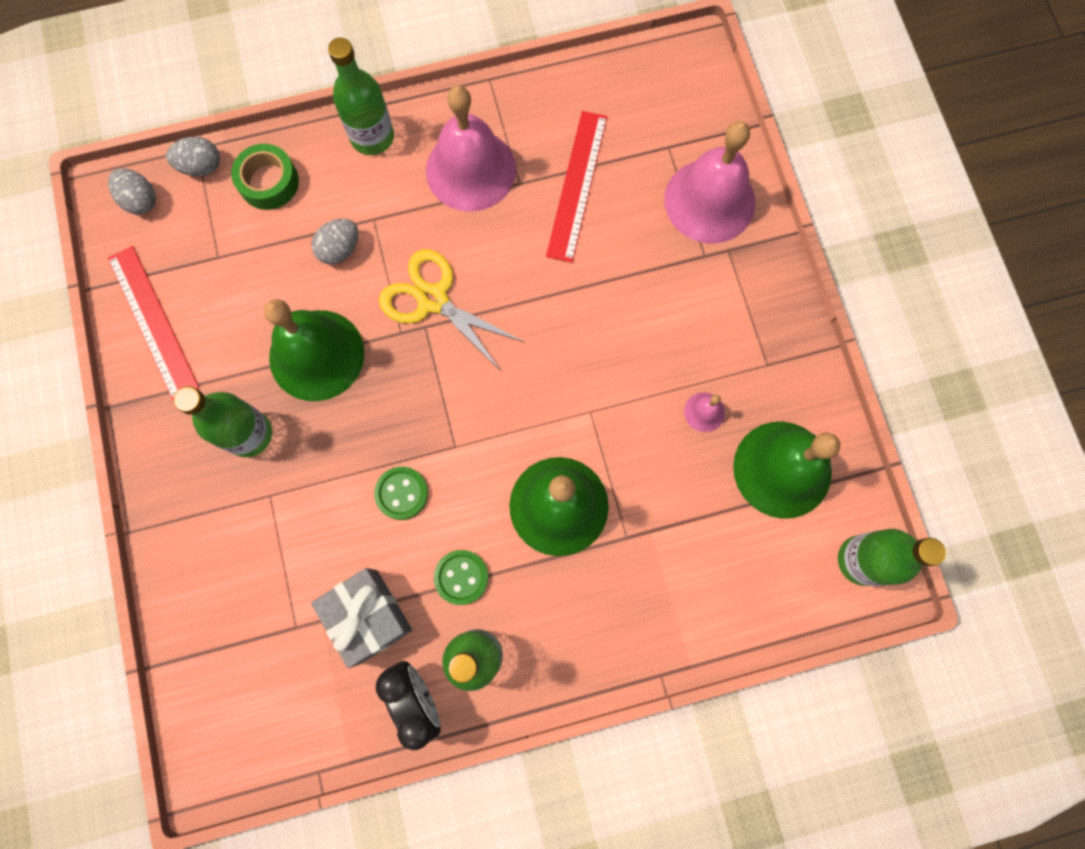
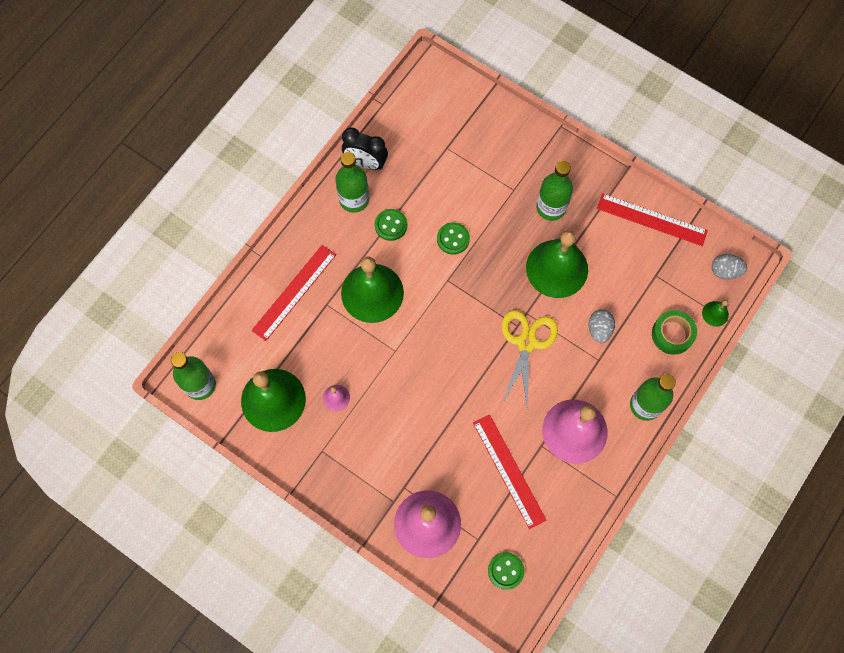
camera: 140 degrees right, 5 degrees down
(201, 166) = (715, 313): grey egg -> green bell
(368, 616) = (418, 177): grey gift -> none
(433, 299) = (526, 343): yellow scissors -> yellow scissors turned 75 degrees counterclockwise
(655, 587) = (294, 292): none -> red ruler
(665, 98) = (505, 571): none -> green button

